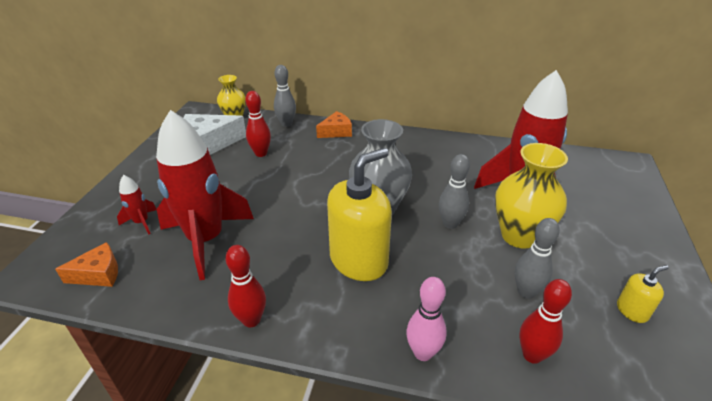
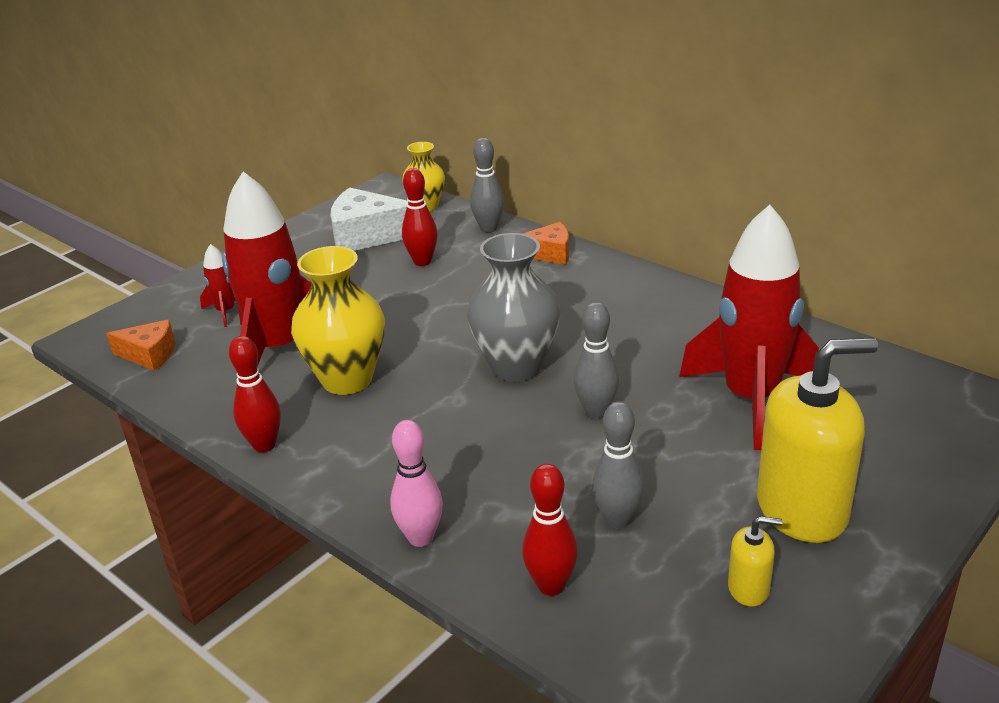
camera: 30 degrees right, 5 degrees down
(359, 260) = (435, 420): yellow soap dispenser -> yellow soap dispenser (802, 509)
(519, 236) = (682, 453): yellow vase -> yellow vase (347, 380)

